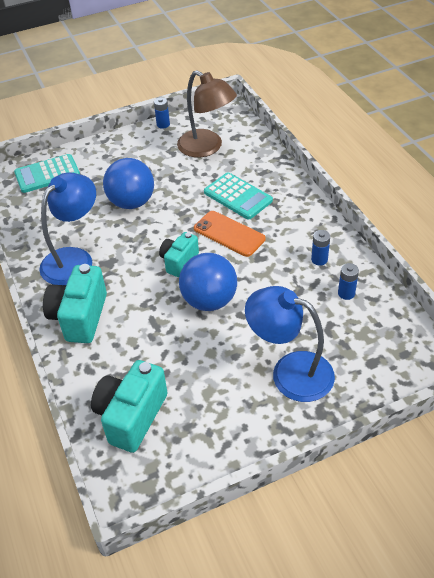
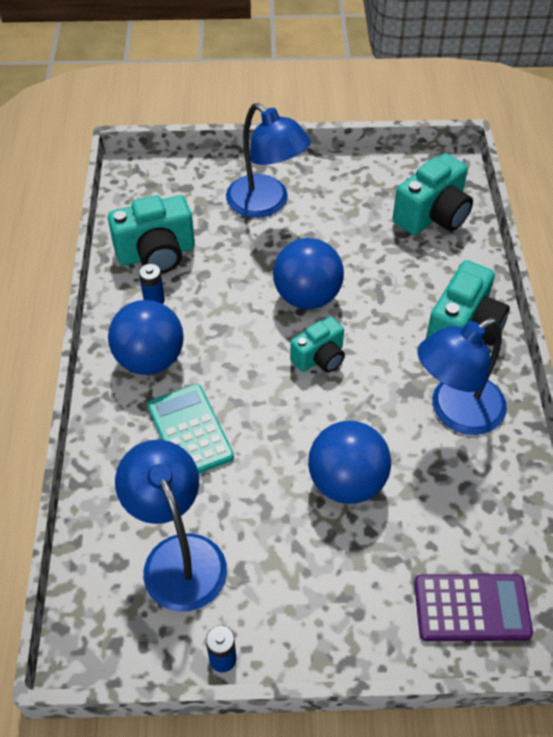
camera: 160 degrees left, 5 degrees up
(47, 174) = (471, 608): turquoise calculator -> purple calculator
(207, 148) = (178, 556): brown lamp -> blue lamp
(229, 234) = (237, 374): orange phone -> none
(291, 224) = (150, 359): none -> blue ball
(346, 293) = (156, 254): blue battery -> turquoise camera

